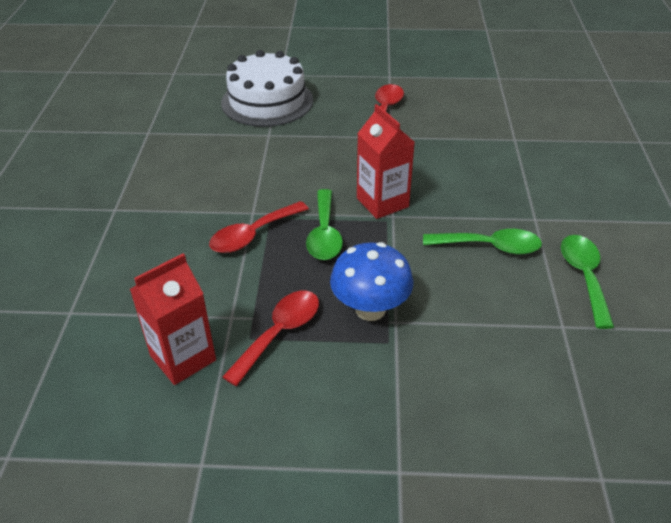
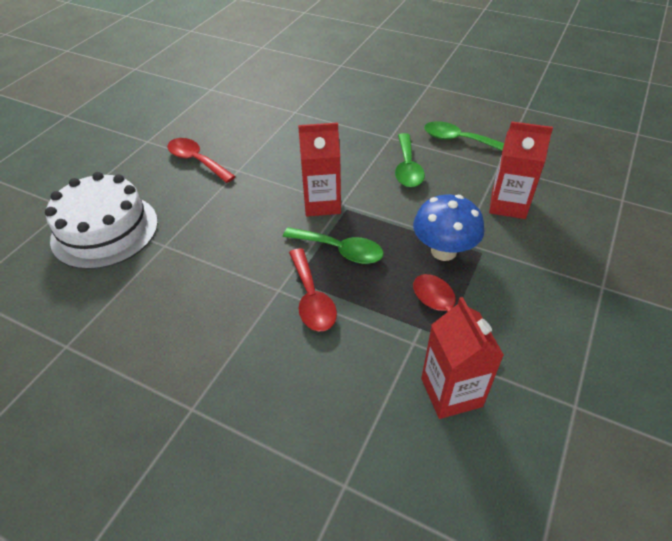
camera: 65 degrees left, 5 degrees up
(489, 246) = (407, 168): green spoon -> green spoon turned 150 degrees clockwise
(491, 350) = (508, 205): none -> red carton

